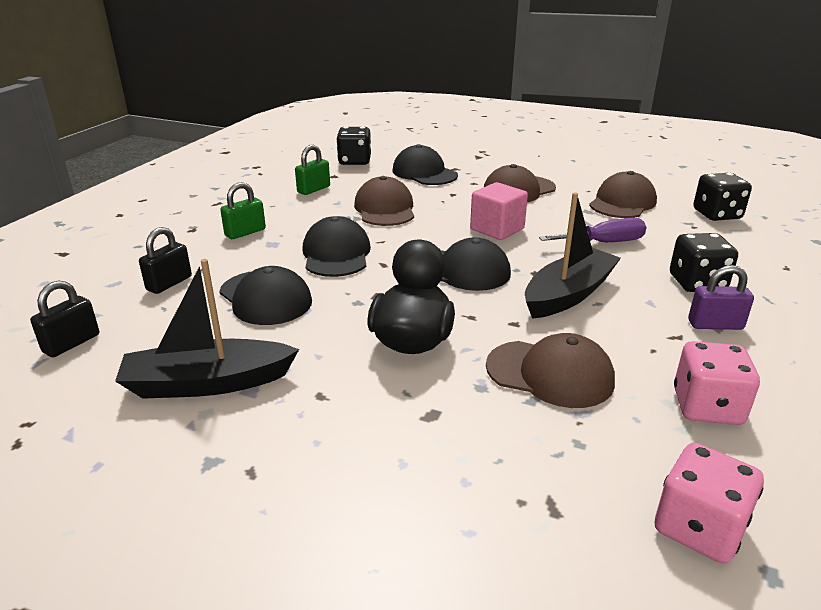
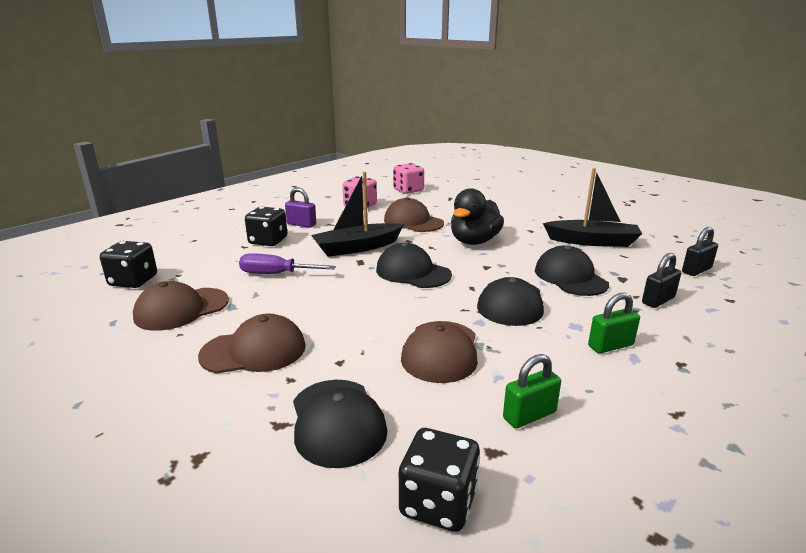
camera: 160 degrees left, 5 degrees down
(497, 229) = (345, 302): pink cube -> none

